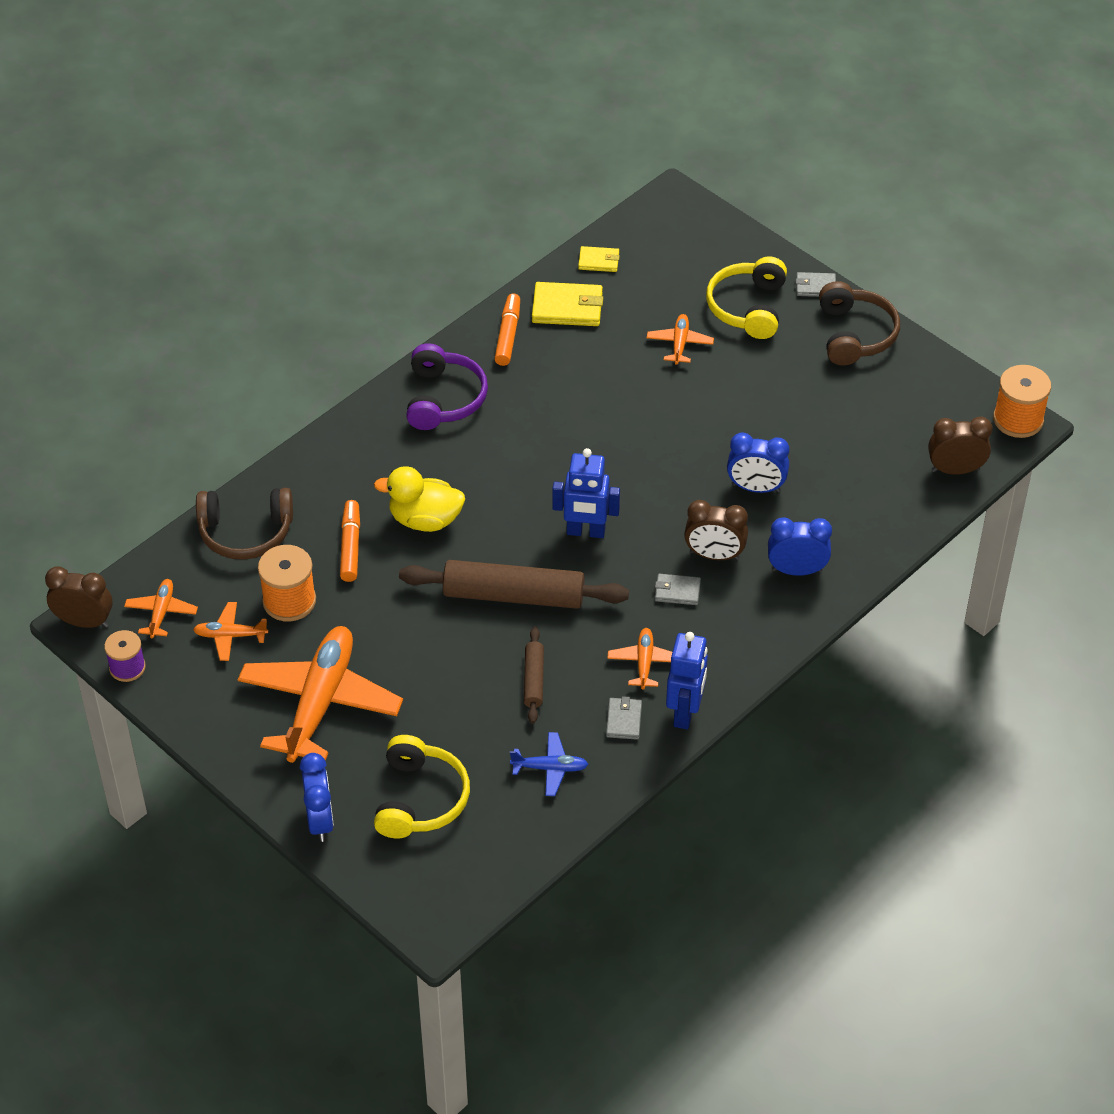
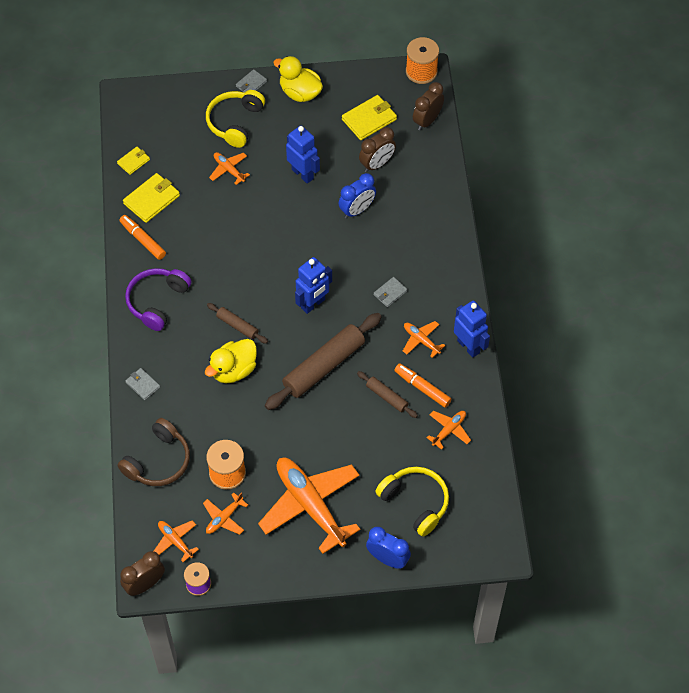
camera: 50 degrees left, 10 degrees up
(350, 546) = (217, 418): orange marker -> orange marker (422, 388)
(443, 398) = (157, 301): purple headphones -> purple headphones turned 105 degrees counterclockwise
(485, 485) = (237, 326): none -> brown rolling pin
(550, 768) = (449, 430): blue plane -> orange plane
(624, 720) = (449, 376): grey wallet -> grey wallet (142, 385)
(714, 555) = (382, 260): brown clock -> brown clock (377, 164)
(748, 307) = (235, 122): yellow headphones -> yellow headphones turned 60 degrees clockwise
(748, 409) = (303, 174): none -> blue robot
(796, 570) = (425, 233): blue clock -> none
(855, 334) = (300, 93): brown headphones -> yellow duck
(893, 417) = (369, 119): none -> yellow wallet

